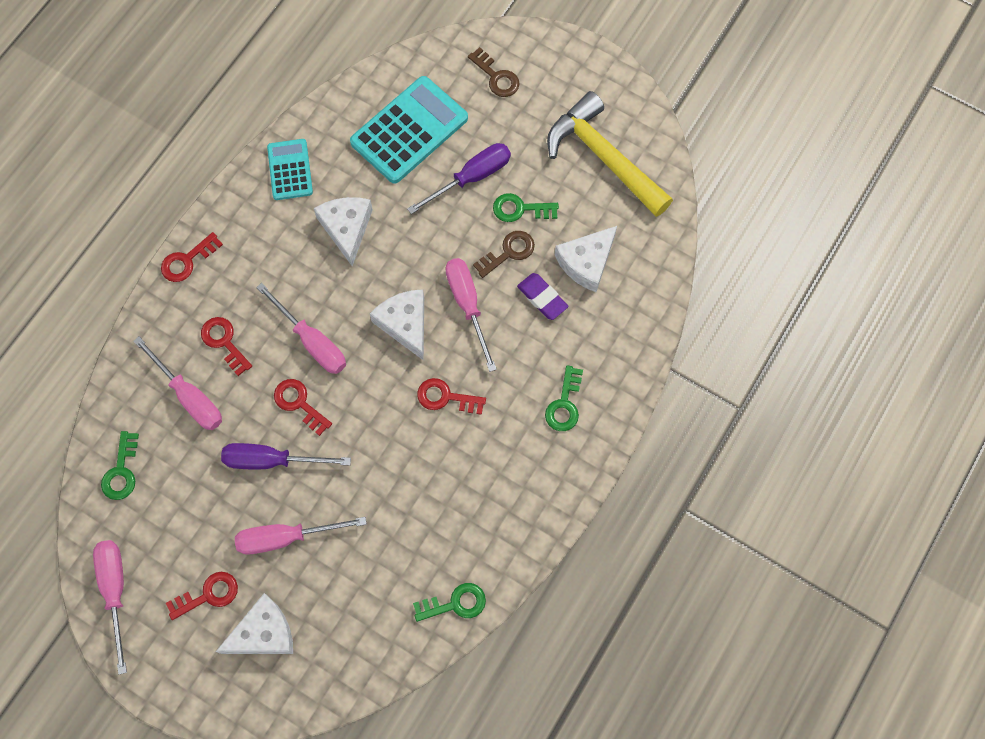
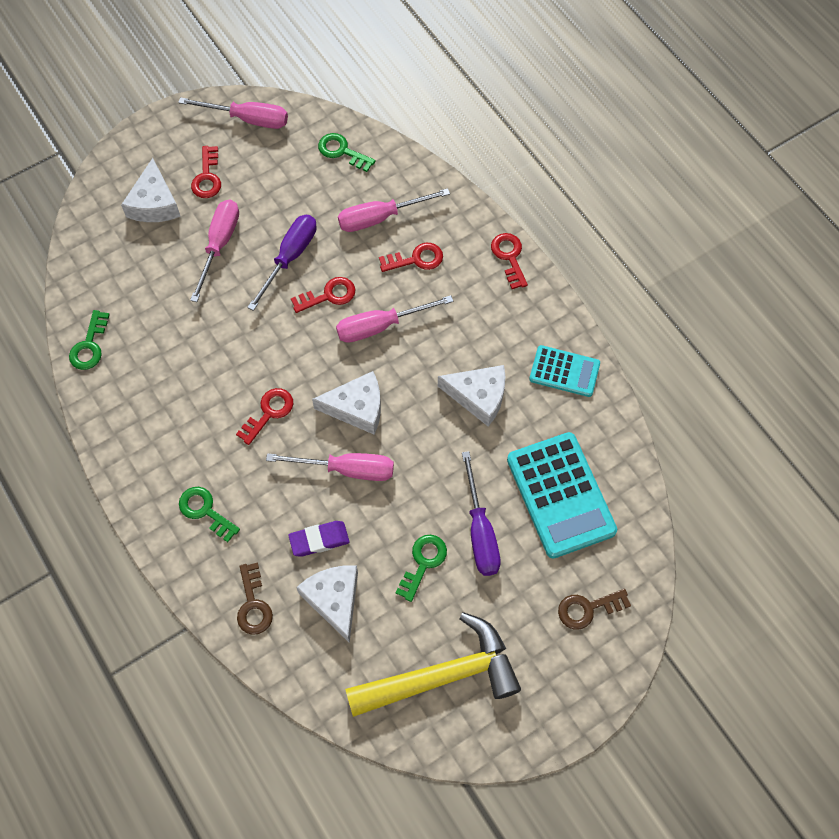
camera: 115 degrees right, 5 degrees down
(509, 252) = (382, 530): brown key -> brown key (253, 604)

